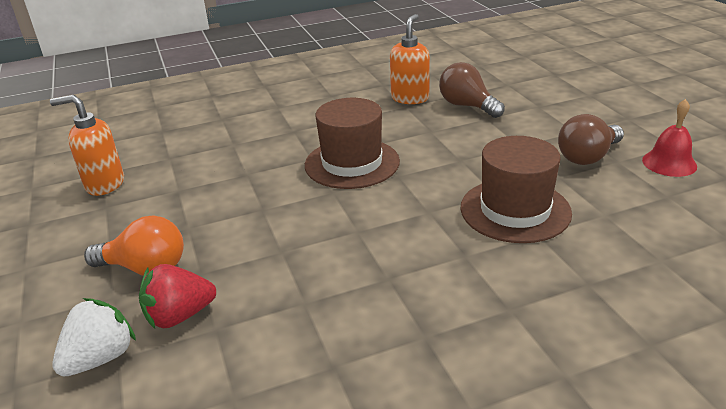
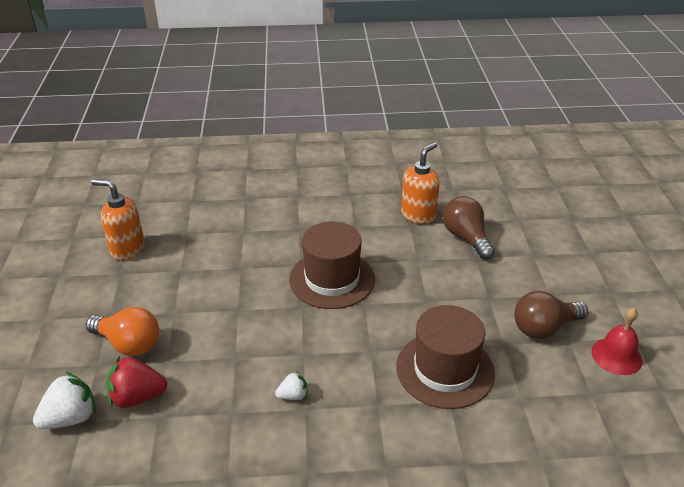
camera: 15 degrees right, 5 degrees up
(367, 270) = (293, 395): none -> white strawberry

